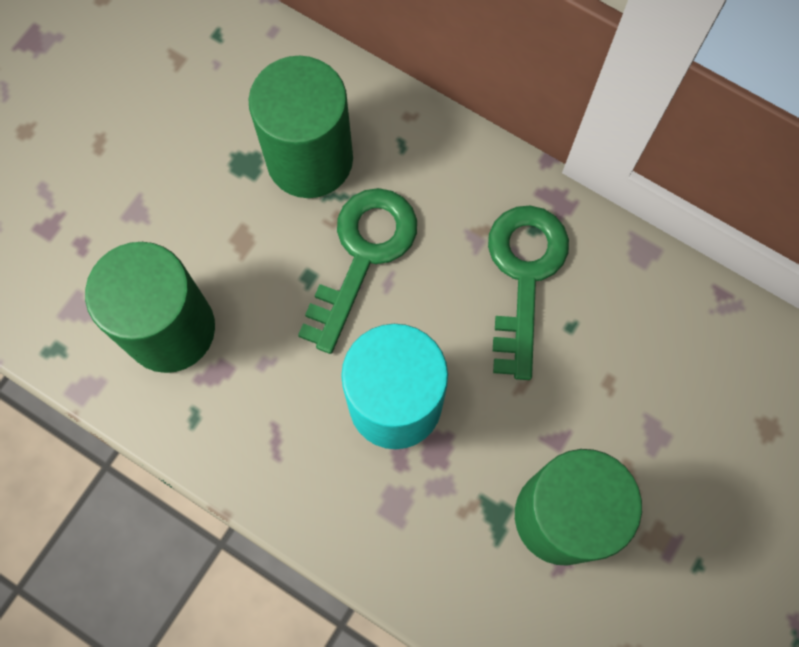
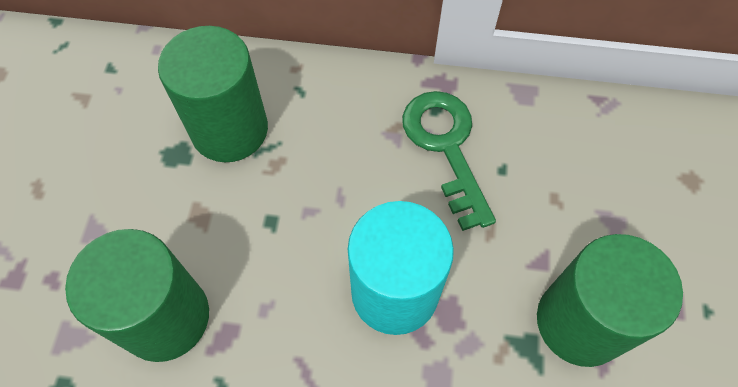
camera: 25 degrees left, 10 degrees down
(363, 256) = (309, 185): green key -> none

